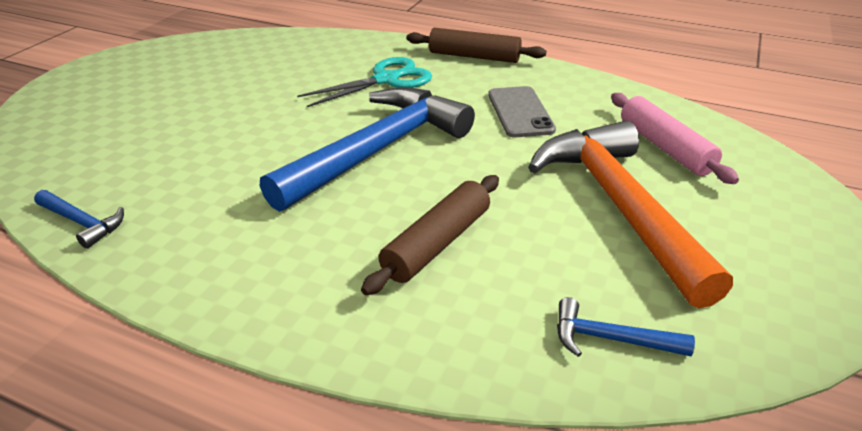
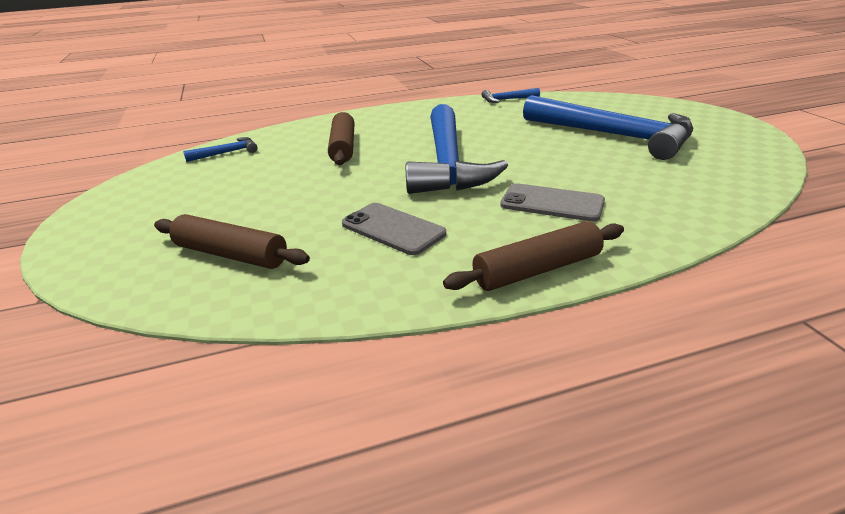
camera: 140 degrees right, 5 degrees down
(192, 103) = (614, 136): none -> blue hammer
(386, 80) = (552, 203): turquoise scissors -> grey phone
(618, 205) = (251, 198): orange hammer -> none
(664, 147) = (231, 254): pink rolling pin -> brown rolling pin

